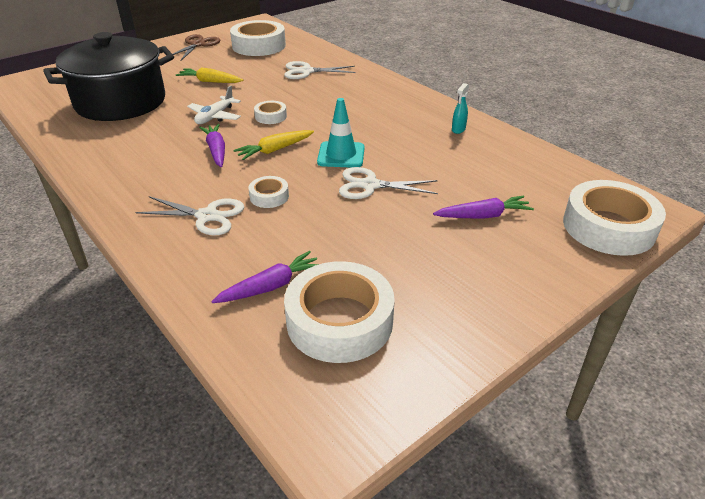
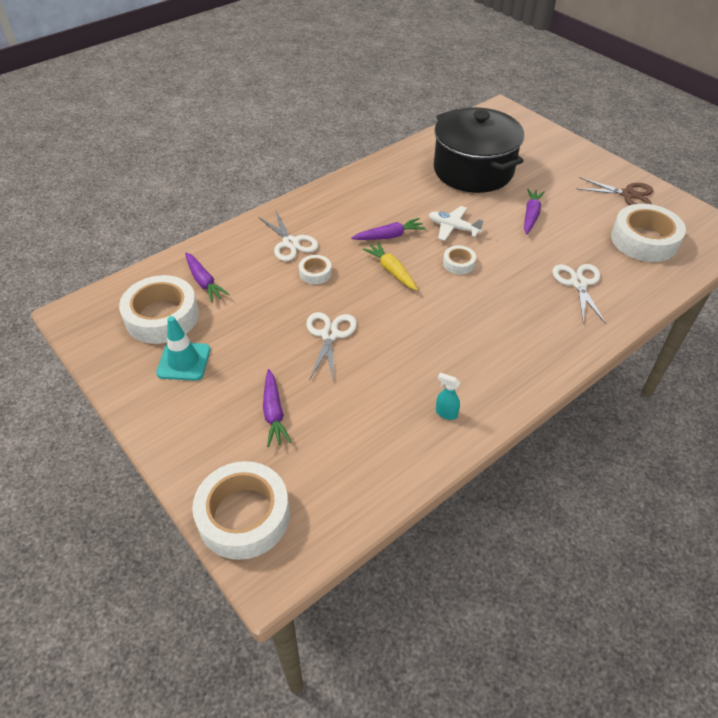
camera: 90 degrees right, 10 degrees up
(207, 216) = (290, 243): white scissors -> white scissors turned 45 degrees counterclockwise
(210, 81) = (531, 215): yellow carrot -> purple carrot
(341, 155) = (384, 315): turquoise traffic cone -> turquoise traffic cone (184, 361)

